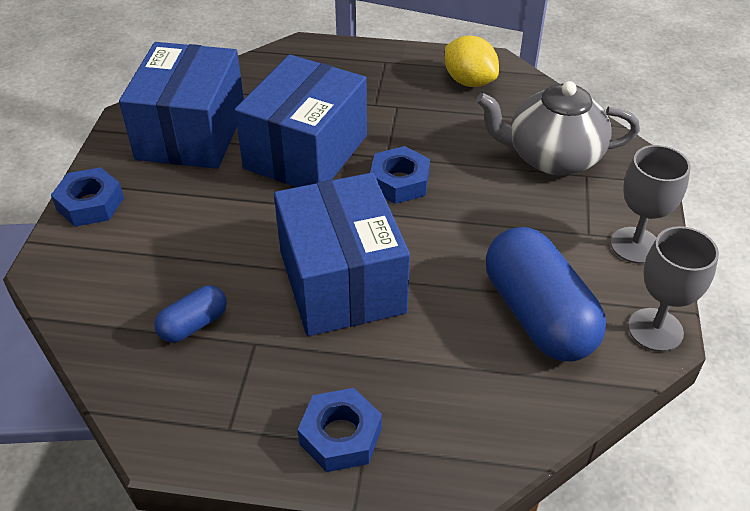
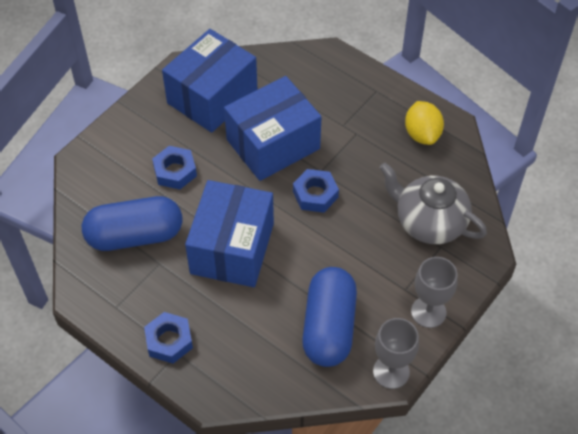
camera: 30 degrees right, 10 degrees up
(90, 204) = (124, 125): blue nut -> blue nut (175, 171)
(193, 324) = (135, 236): blue capsule -> blue capsule, size x2.05

